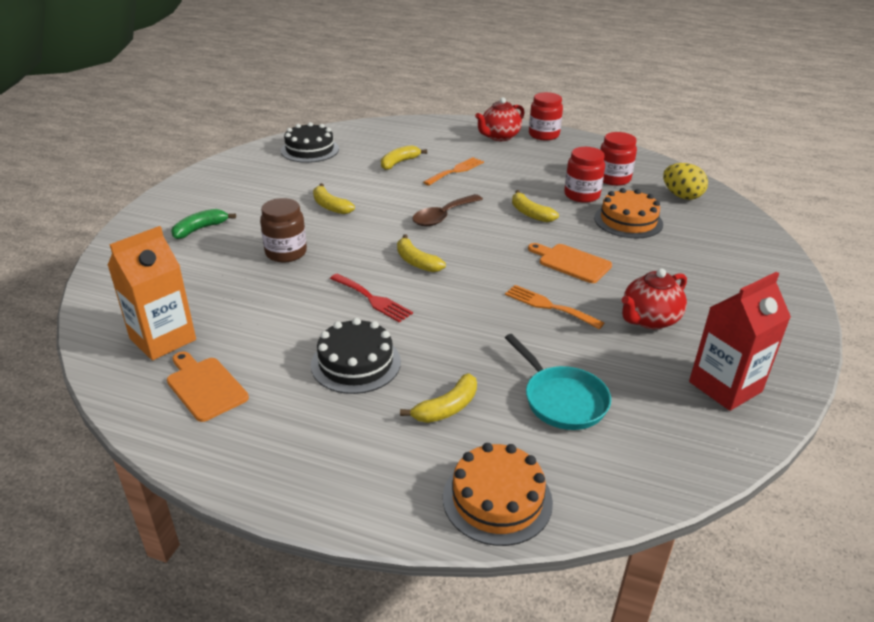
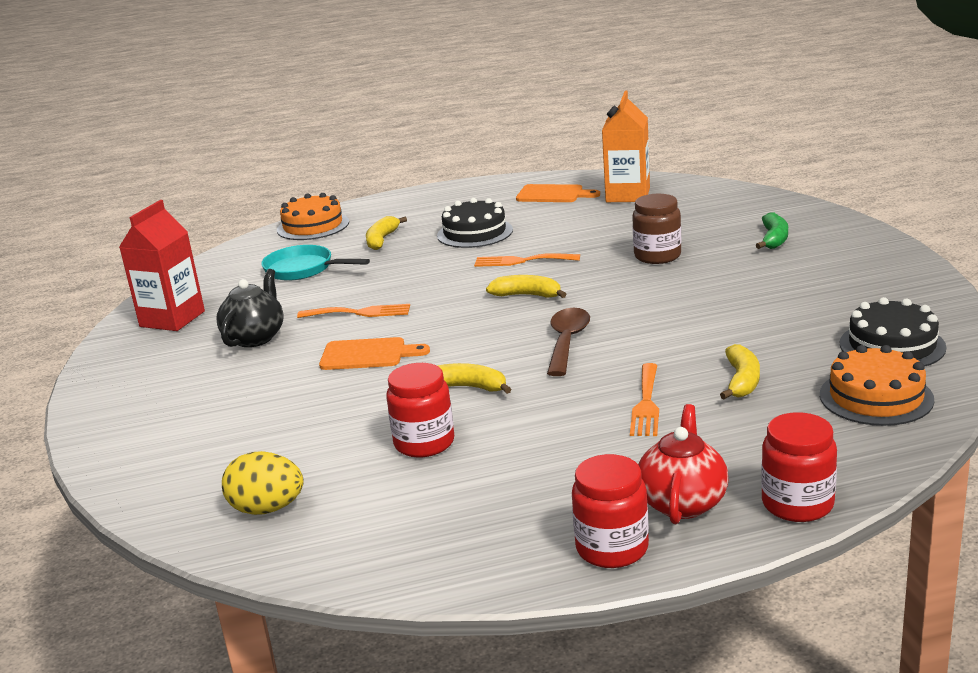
camera: 150 degrees right, 10 degrees down
(330, 206) = (706, 301): yellow banana -> none
(372, 299) = (521, 261): red fork -> orange fork
(613, 179) = (398, 496): red jar -> red jar (797, 504)
(628, 221) = (331, 430): orange cake -> orange cake (876, 397)
(649, 320) = (255, 338): red teapot -> black teapot

